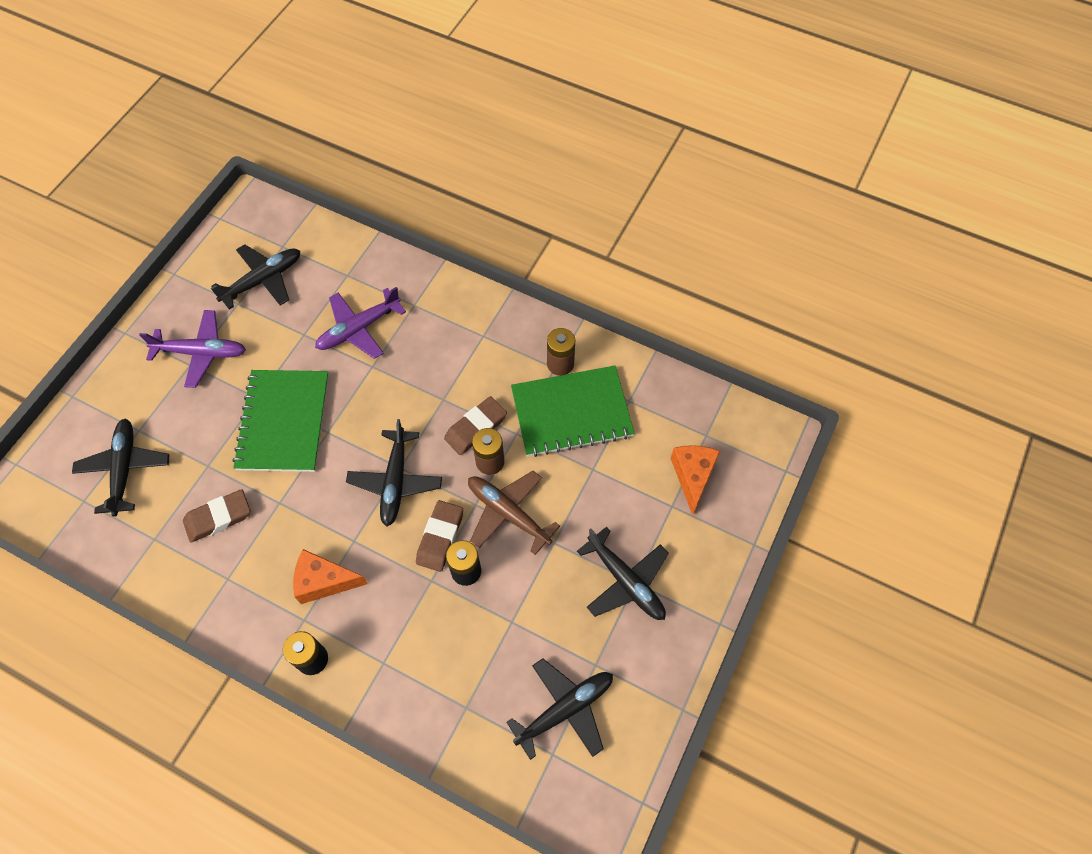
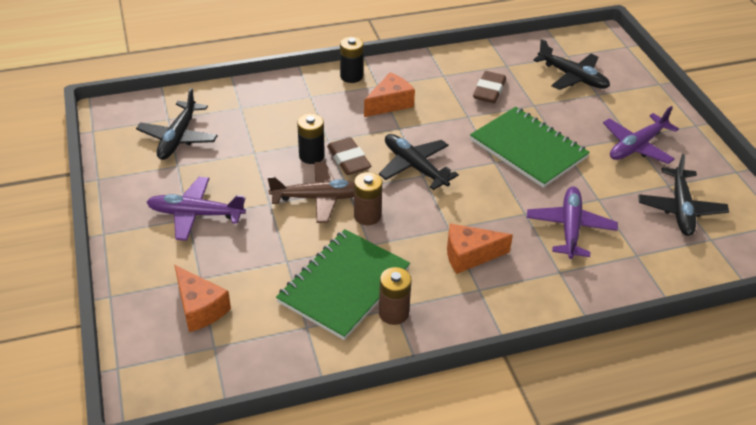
camera: 135 degrees right, 20 degrees down
(457, 365) = (469, 255): none -> orange cheese
(476, 428) = (402, 228): brown eraser -> none
(625, 581) = (196, 214): black plane -> purple plane

